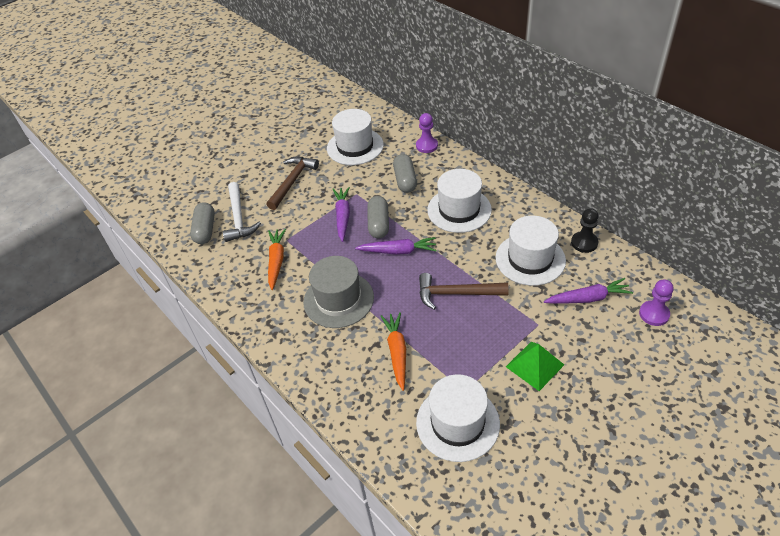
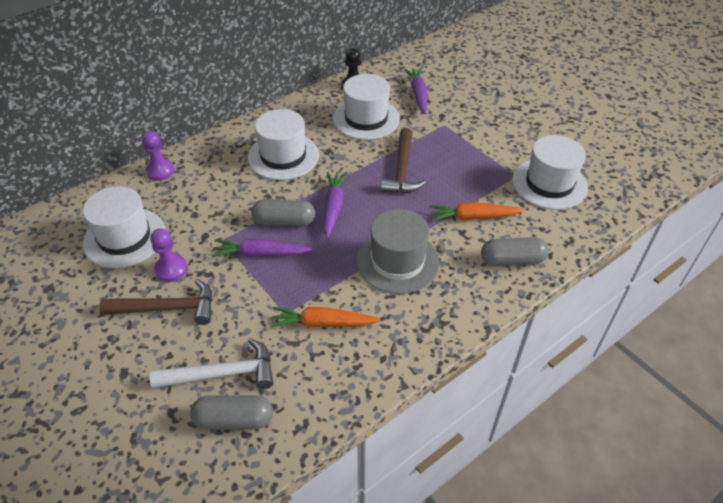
camera: 90 degrees left, 0 degrees up
(292, 182) = (167, 308): brown hammer -> brown hammer turned 150 degrees clockwise
(405, 180) = (216, 194): grey capsule -> grey capsule (512, 260)
(534, 365) = (488, 133): green pyramid -> none
(654, 314) = (438, 67): purple pawn -> purple pawn (171, 269)

